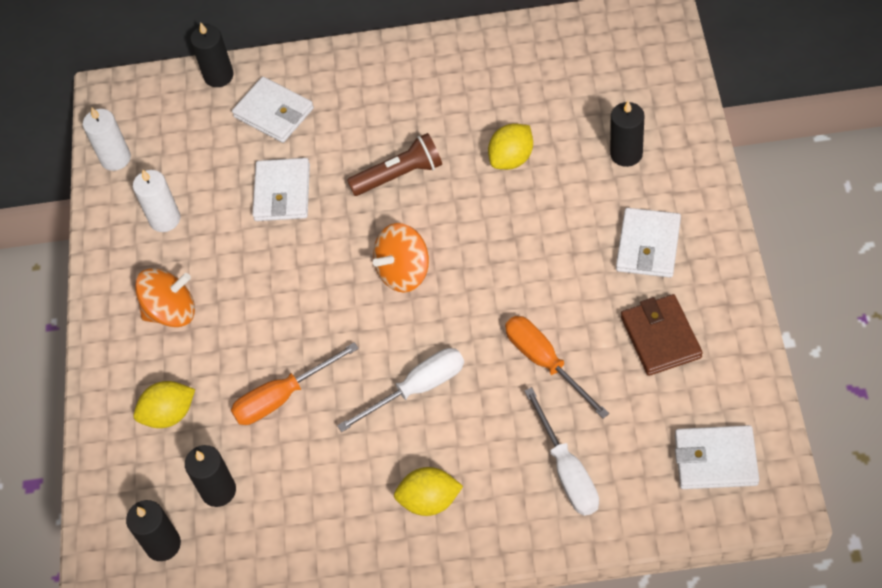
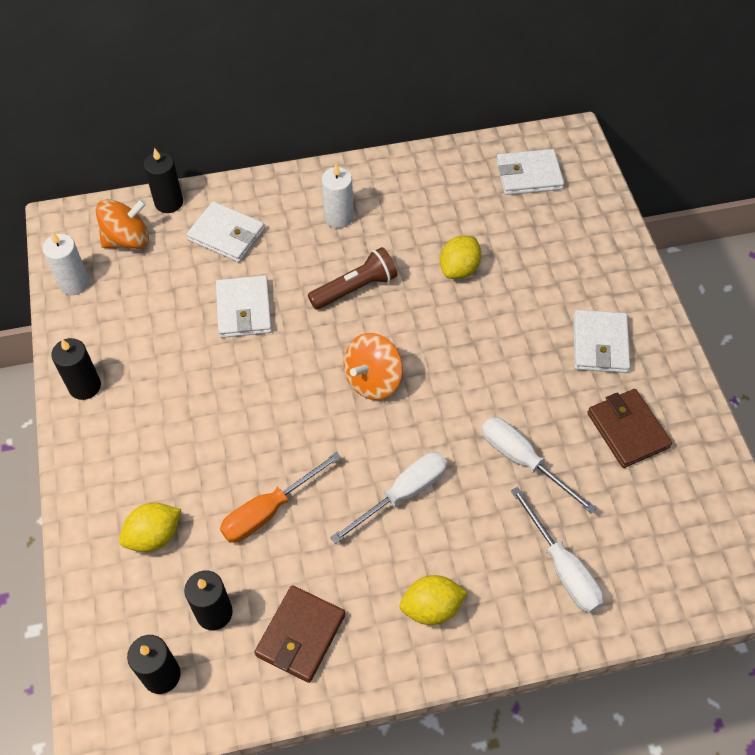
camera: 15 degrees left, 0 degrees up
(165, 219) = (129, 340): white candle -> white candle (338, 217)
(171, 311) = (146, 430): orange spinning top -> orange spinning top (127, 240)
(298, 517) = (300, 635): none -> brown wallet
(545, 362) = (523, 460): orange screwdriver -> white screwdriver
(626, 154) = (564, 261): black candle -> black candle (85, 386)
(715, 460) = (702, 547): white wallet -> white wallet (528, 175)

